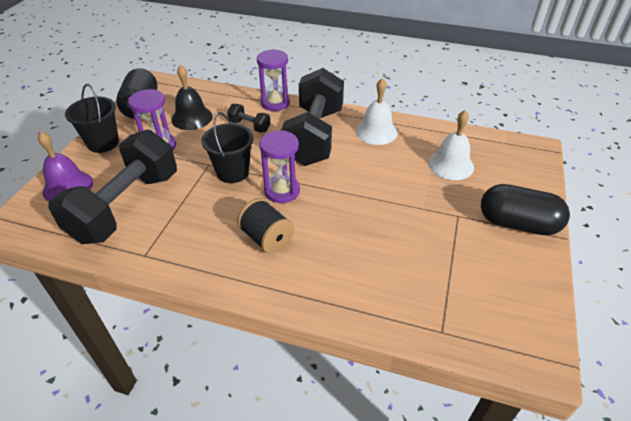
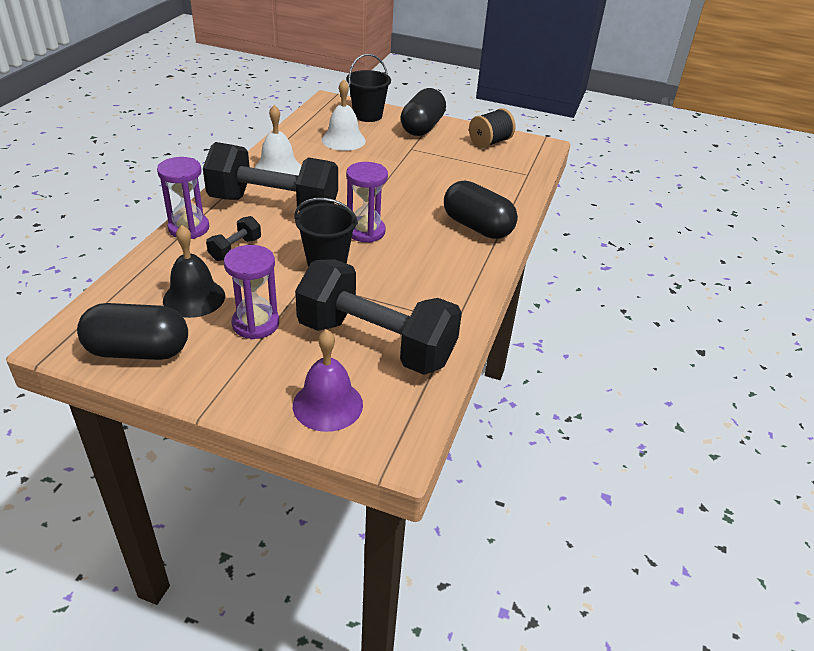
camera: 90 degrees left, 5 degrees down
(103, 143) = (228, 382): black bucket -> black bucket (368, 115)
(266, 238) = (433, 243): black spool -> black spool (490, 142)
(301, 273) = (477, 227): none -> black capsule

